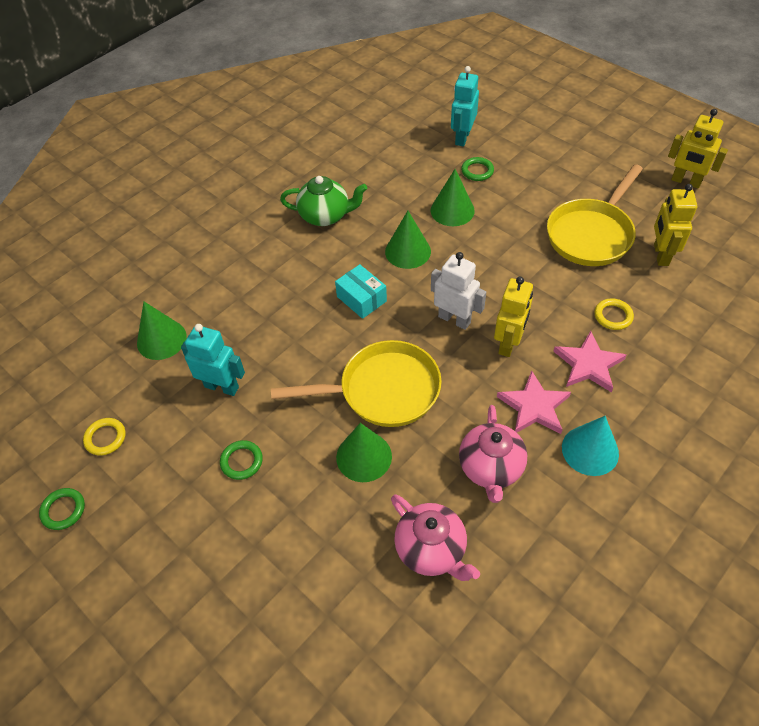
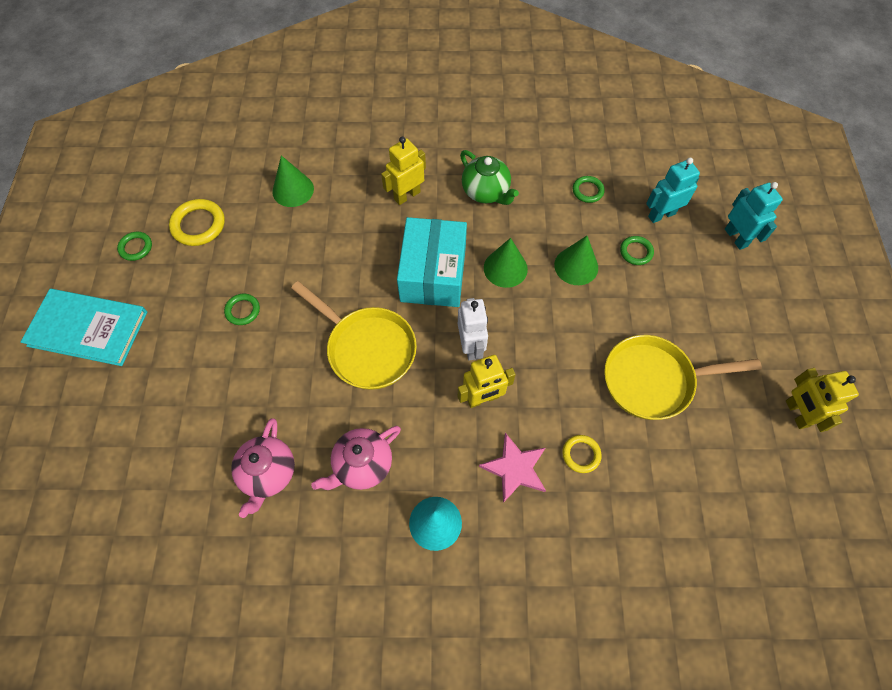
camera: 45 degrees right, 10 degrees up
(105, 438) = (198, 225): yellow ring -> yellow ring, size x1.66
(105, 618) = (88, 328): none -> turquoise book
(222, 386) = (287, 253): turquoise robot -> turquoise robot (736, 237)
(361, 299) = (433, 274): turquoise box -> turquoise box, size x1.95
(364, 456) = (305, 378): green cone -> none
(395, 160) = (587, 191): none -> green ring
(534, 406) = (440, 457): pink star -> none
(660, 255) = (685, 448): yellow robot -> yellow robot (407, 195)

